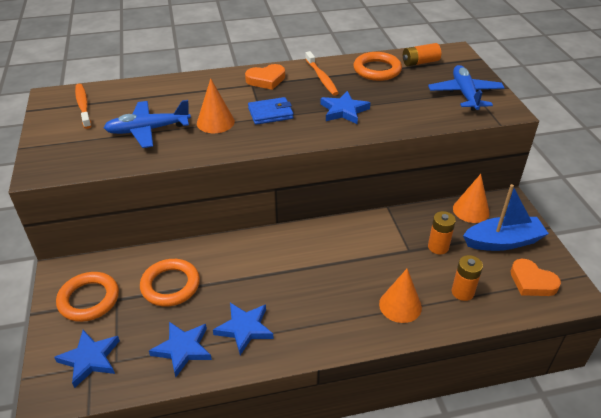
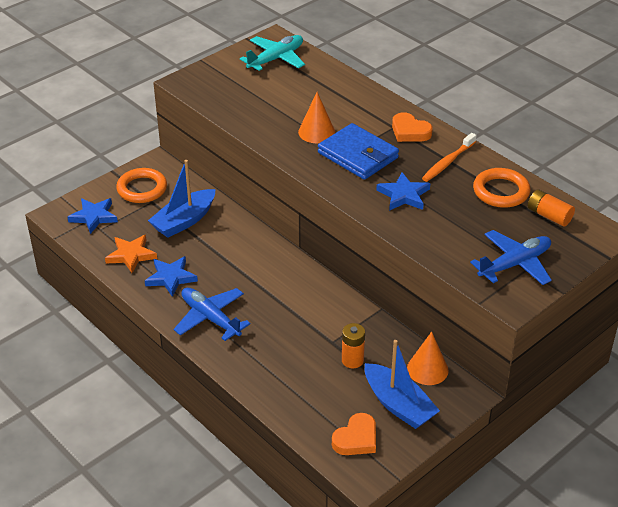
camera: 60 degrees right, 0 degrees up
(83, 106) = (276, 59): orange toothbrush -> turquoise plane
(148, 130) = (274, 104): blue plane -> blue plane (210, 318)
(170, 285) = (184, 221): orange ring -> blue boat
(182, 349) = (131, 255): blue star -> orange star
(270, 113) = (358, 155): blue wallet -> blue wallet, size x1.60
(400, 305) = (259, 357): orange cone -> none
(462, 292) = (305, 393): orange battery -> none
(532, 282) = (356, 439): orange heart -> orange heart turned 150 degrees counterclockwise

